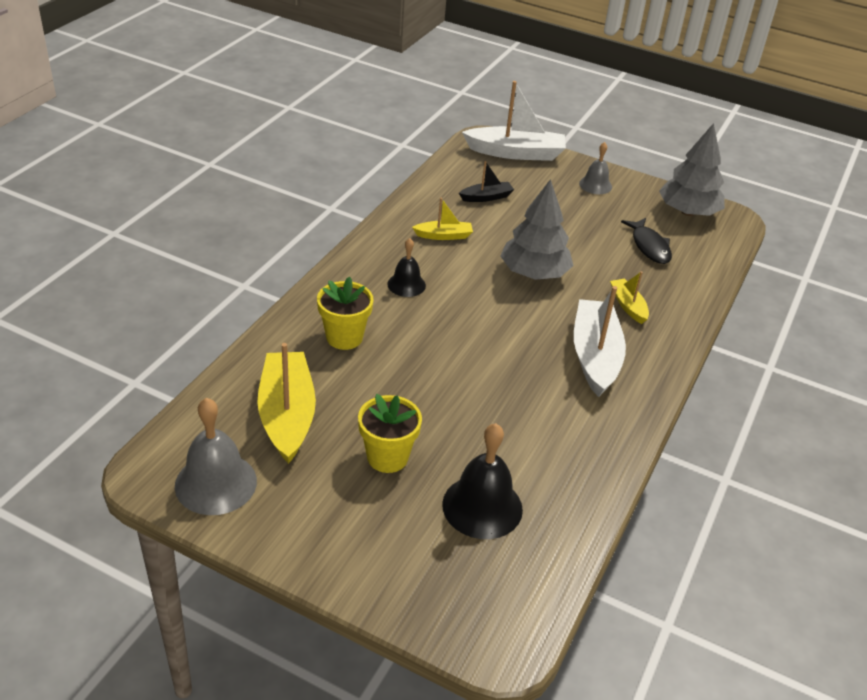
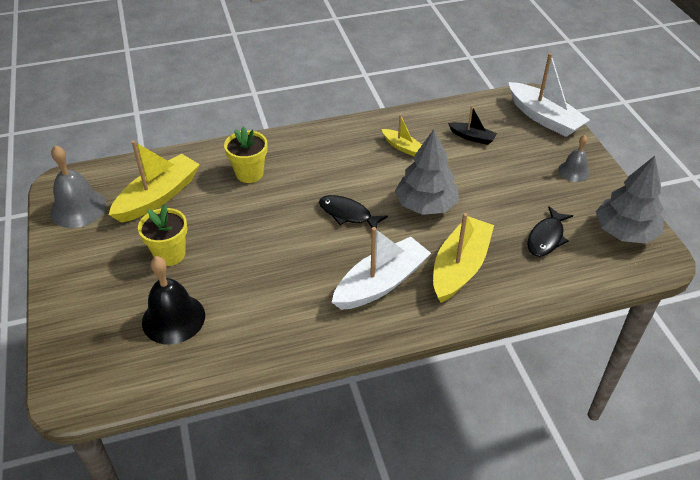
camera: 50 degrees right, 5 degrees up
(406, 284) = (331, 164): black bell -> none
(487, 319) = (348, 214): none -> black fish
(628, 306) = (460, 267): yellow boat -> yellow boat, size x1.93

